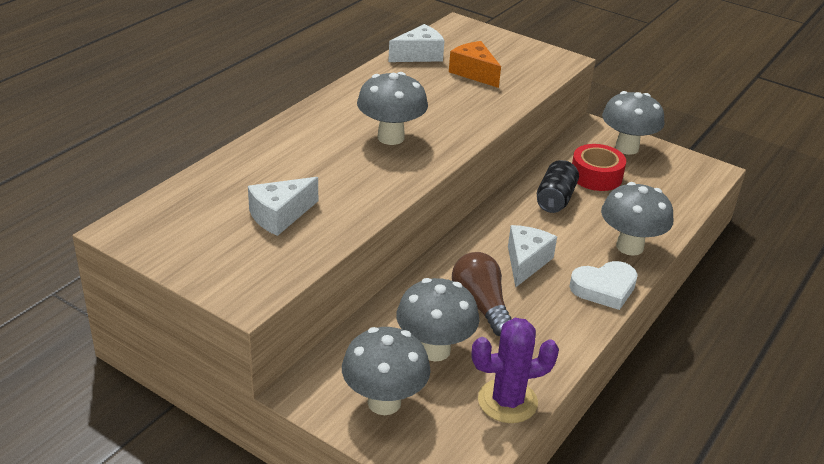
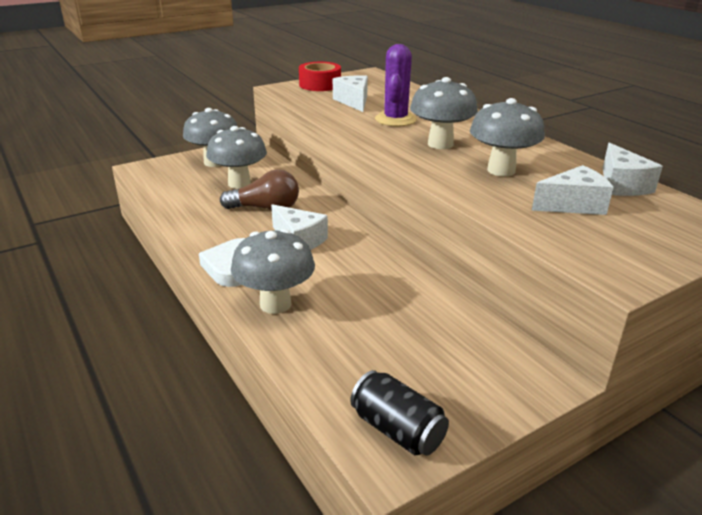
camera: 115 degrees right, 5 degrees down
(474, 73) = (573, 205): orange cheese -> white cheese
(507, 401) = (170, 195): purple cactus -> purple cactus (395, 119)
(555, 199) = (387, 286): black can -> black can (397, 430)
(596, 176) = (420, 331): red tape -> red tape (320, 85)
(626, 148) = (483, 388): grey mushroom -> grey mushroom (501, 170)

